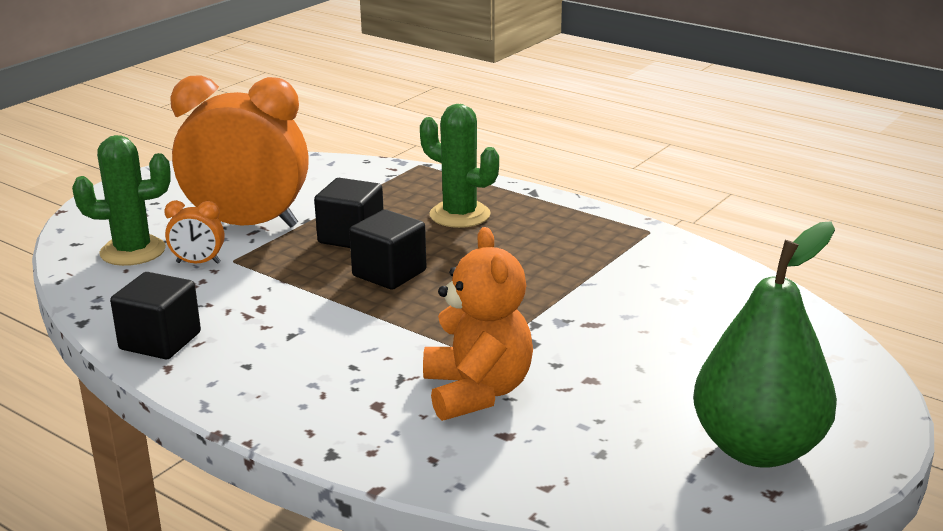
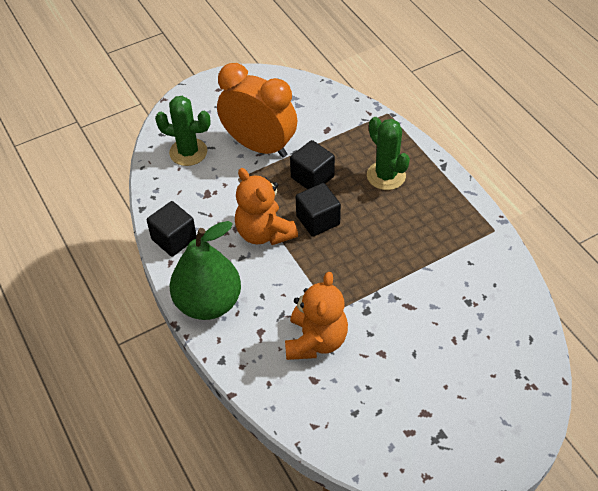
camera: 25 degrees right, 25 degrees up
(198, 263) = (218, 175): orange clock -> none
(312, 303) = (264, 233): none -> orange teddy bear
(758, 448) = (439, 442): green pear -> green pear (208, 303)

